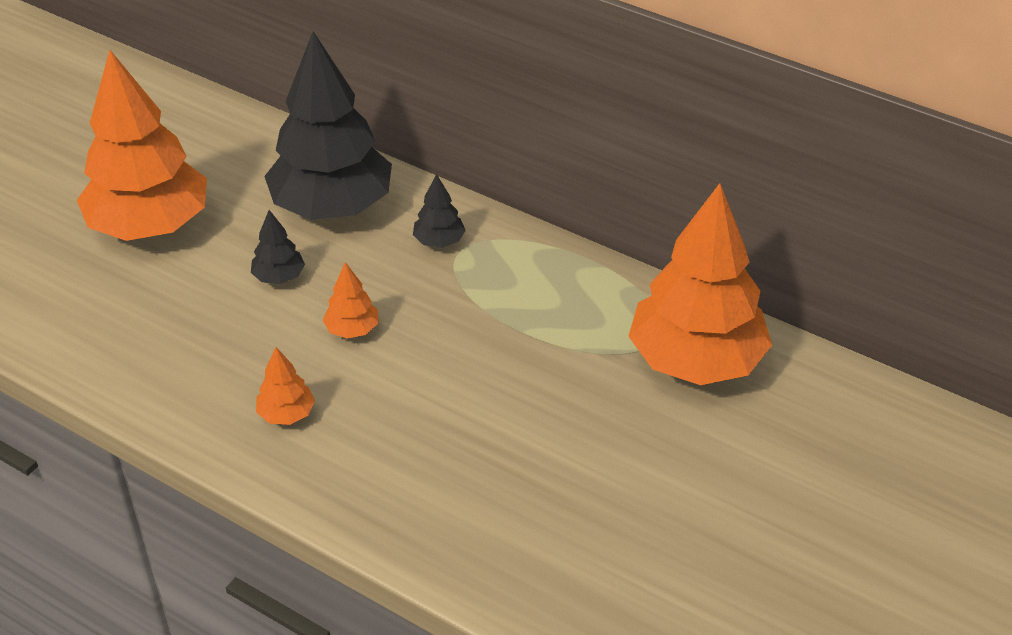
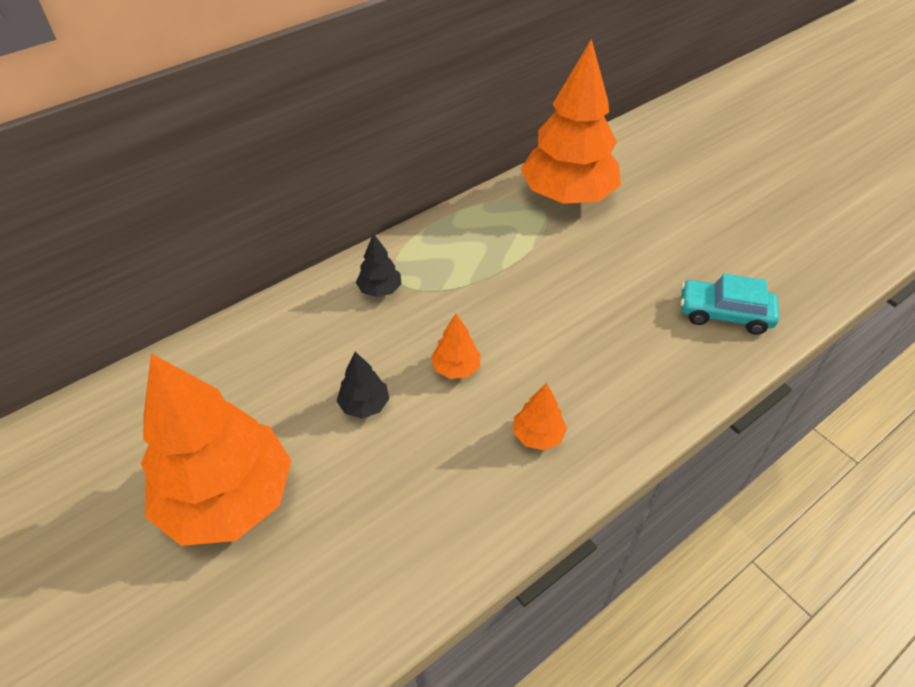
camera: 70 degrees left, 5 degrees up
(332, 207) = (294, 347): black tree -> none
(545, 557) = (724, 314): none -> turquoise car

